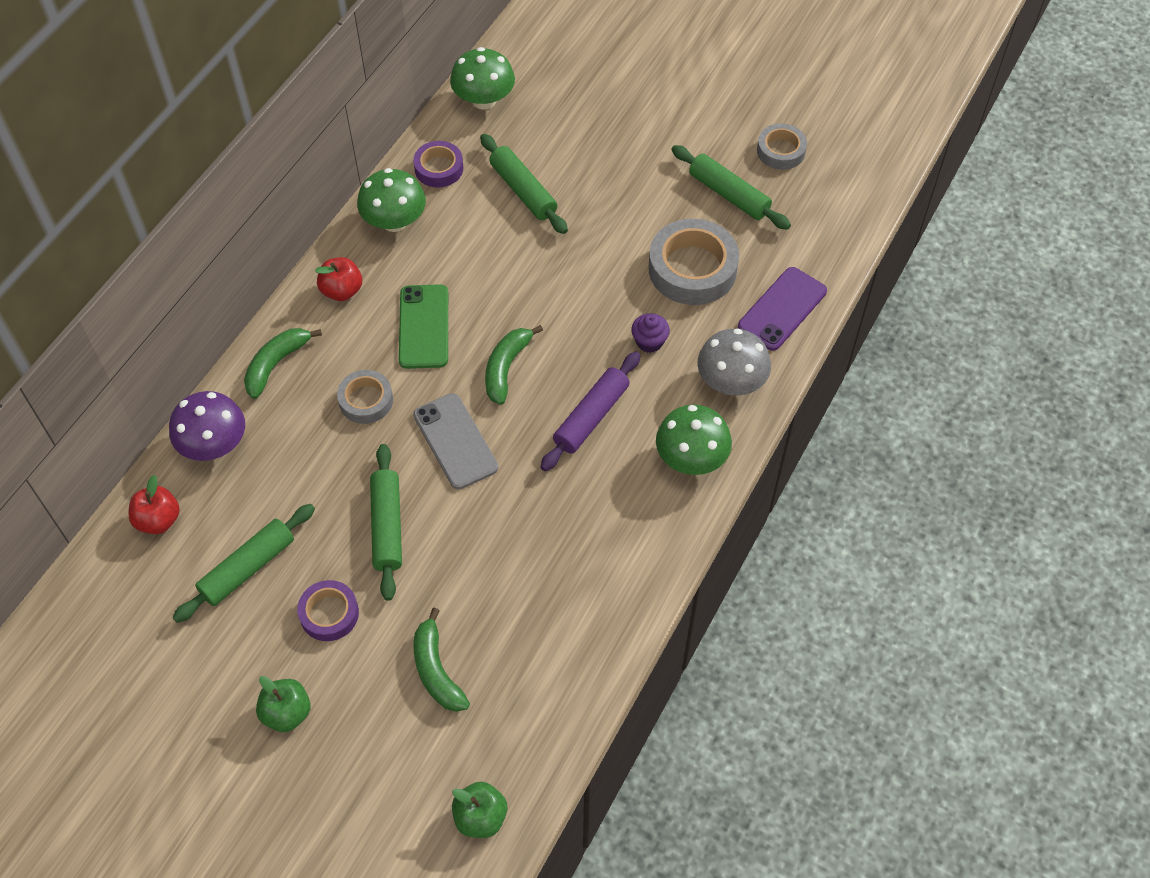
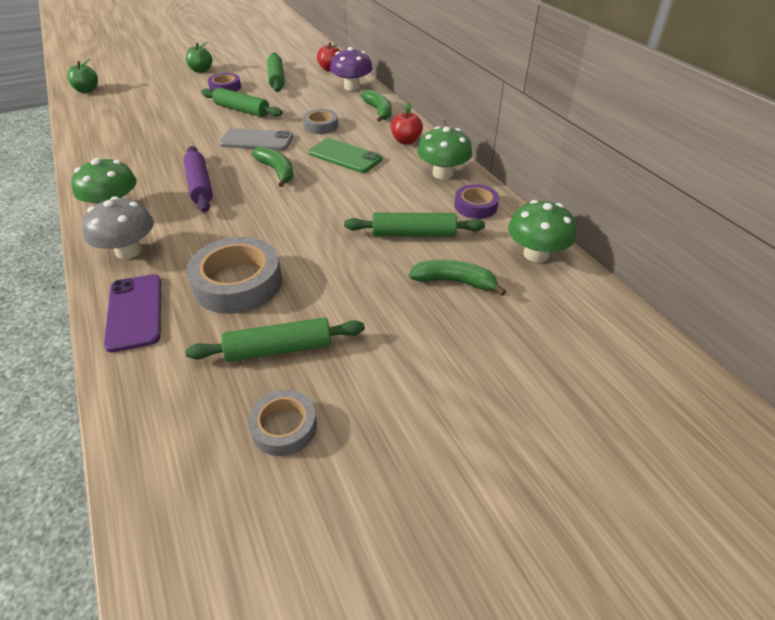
camera: 125 degrees right, 15 degrees down
(436, 670) = (157, 100): green banana -> green banana (454, 282)
(649, 342) = (212, 231): purple cupcake -> none

